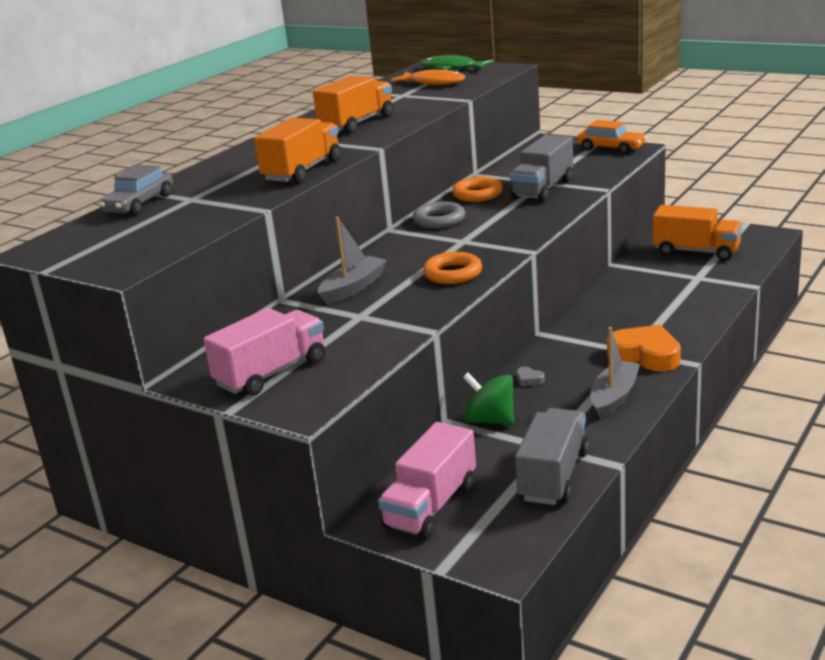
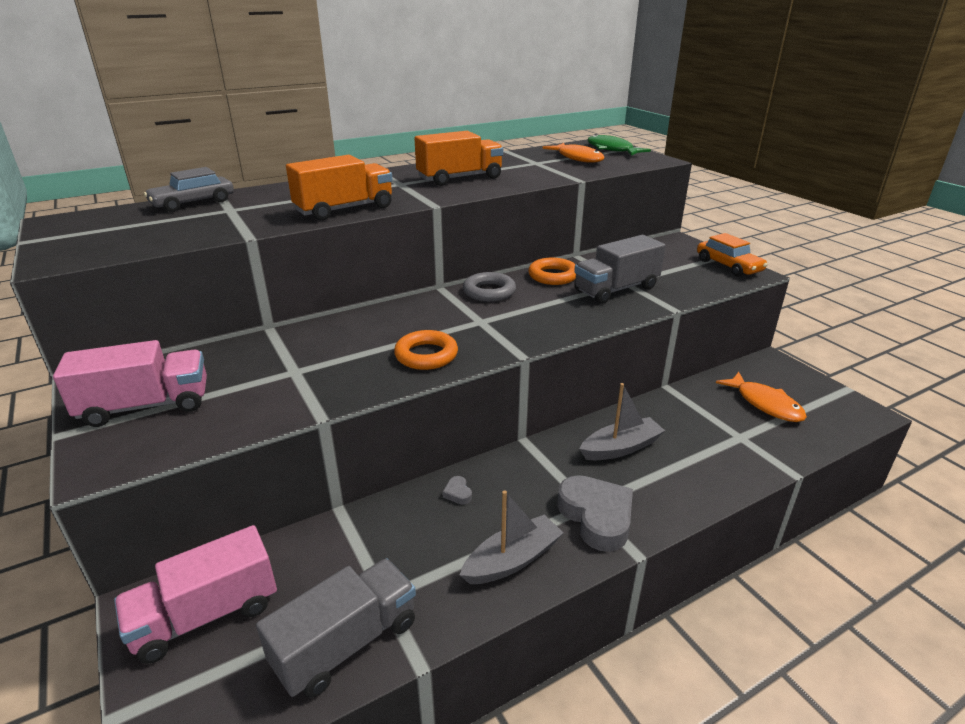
camera: 25 degrees right, 5 degrees up
(353, 288) = (332, 337): grey boat -> grey boat (621, 448)
(490, 420) = (372, 528): green spinning top -> none
(645, 355) = (596, 517): orange heart -> grey heart
(696, 251) = (765, 404): orange truck -> orange fish

